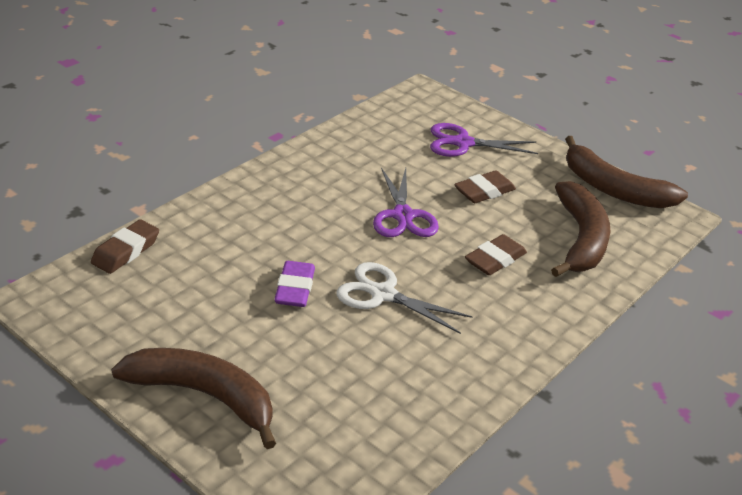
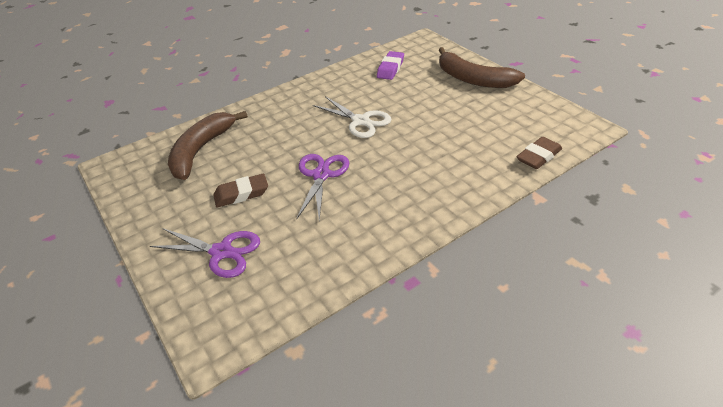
camera: 160 degrees left, 5 degrees up
(295, 289) = (417, 127): purple eraser -> purple eraser (390, 68)
(495, 260) = (273, 139): brown eraser -> none
(614, 189) = (131, 191): brown banana -> none

